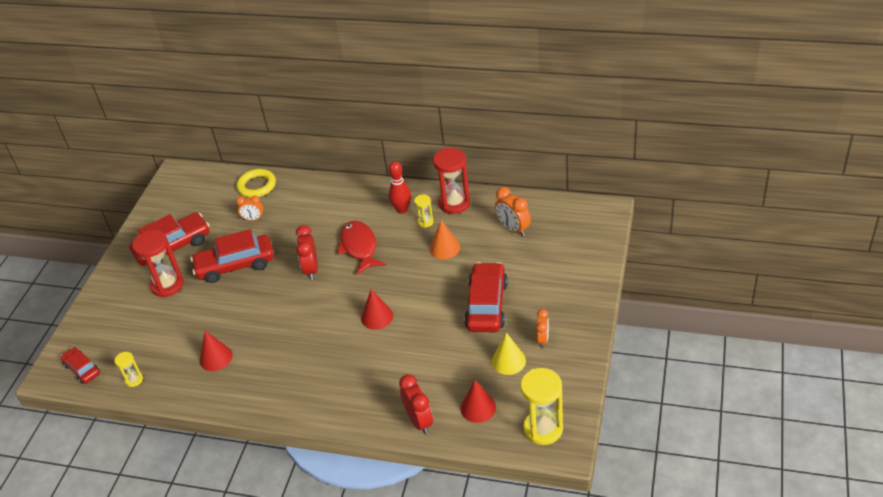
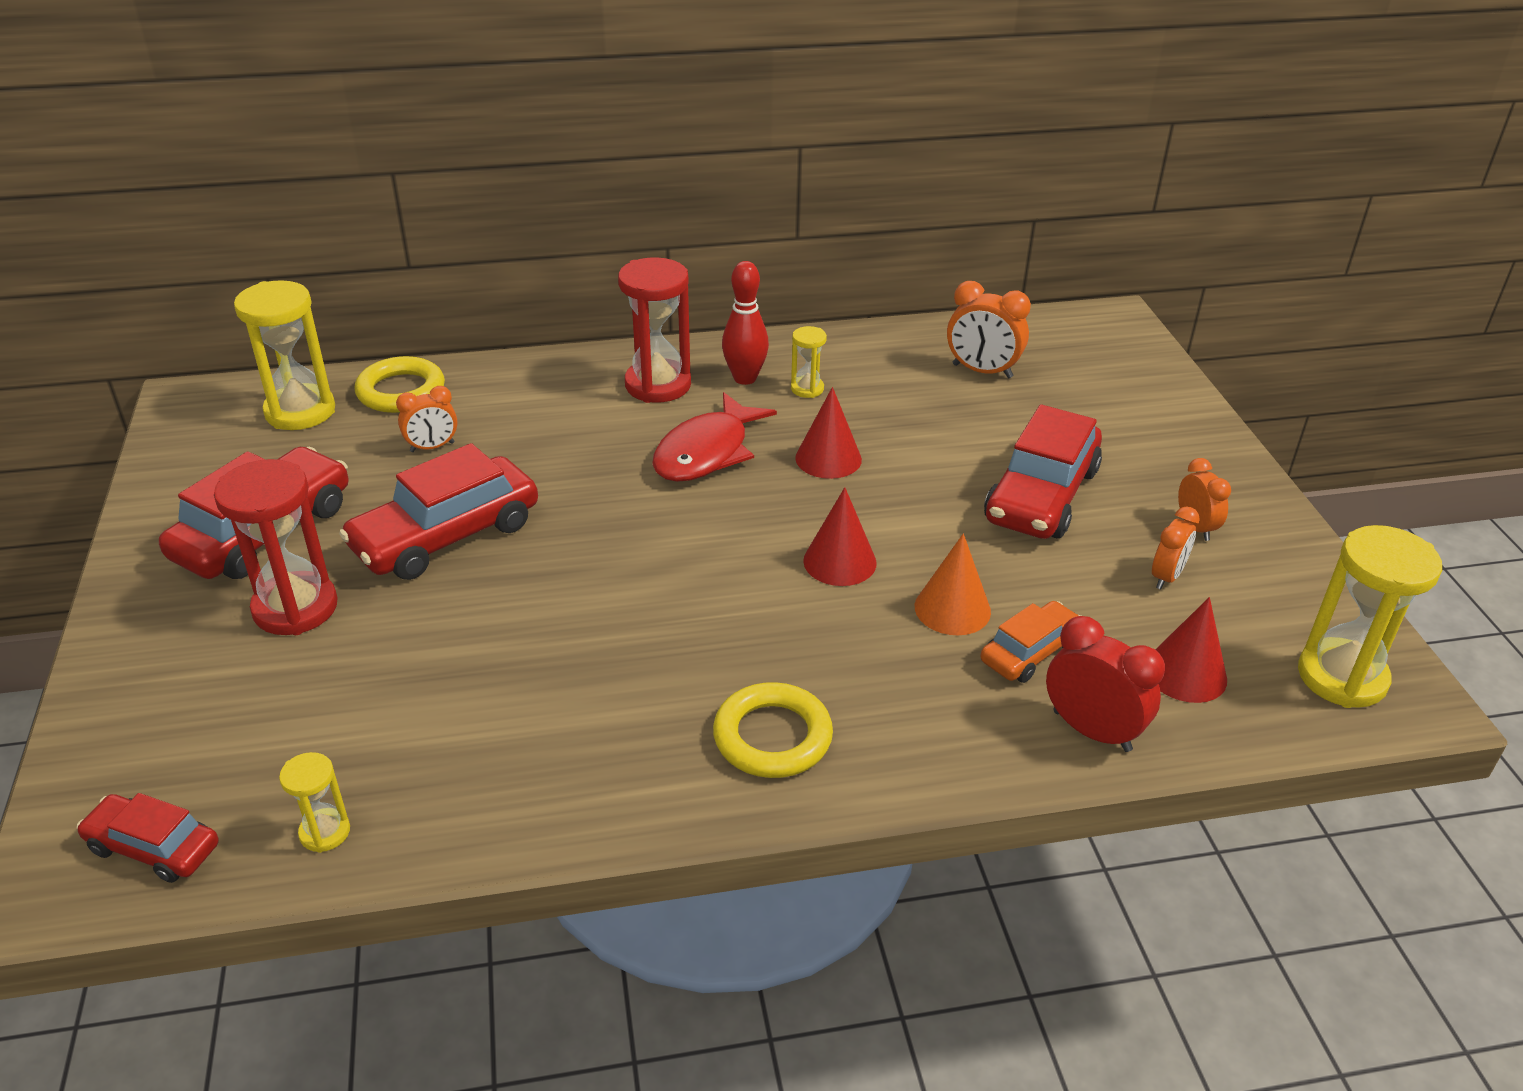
camera: 30 degrees left, 5 degrees down
(213, 188) = (300, 411): none -> yellow hourglass
(216, 358) = (520, 727): red cone -> red cone (828, 458)
(299, 388) = (772, 737): none -> yellow ring
(311, 269) = (630, 509): red clock -> none
(359, 247) = (706, 452): red fish -> red fish turned 105 degrees counterclockwise
(422, 380) = (1030, 652): none -> orange car
(444, 248) = (879, 421): orange cone -> orange cone (952, 609)
(454, 203) = (839, 352): red hourglass -> red hourglass (658, 385)
(486, 305) = (1041, 495): red car -> red car turned 135 degrees counterclockwise
(508, 361) = (1166, 577): yellow cone -> orange clock

